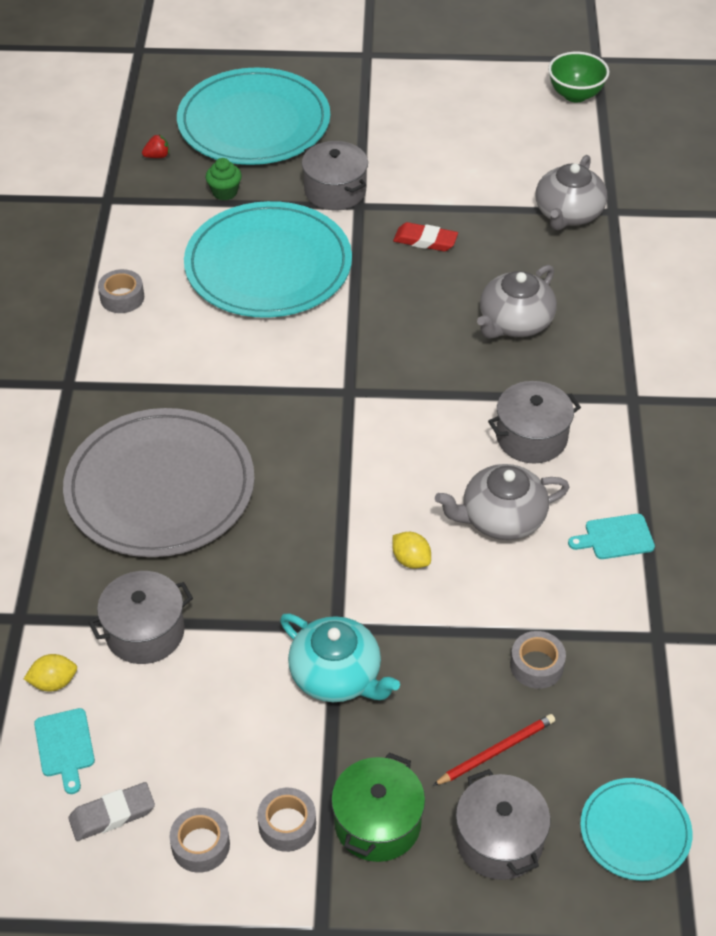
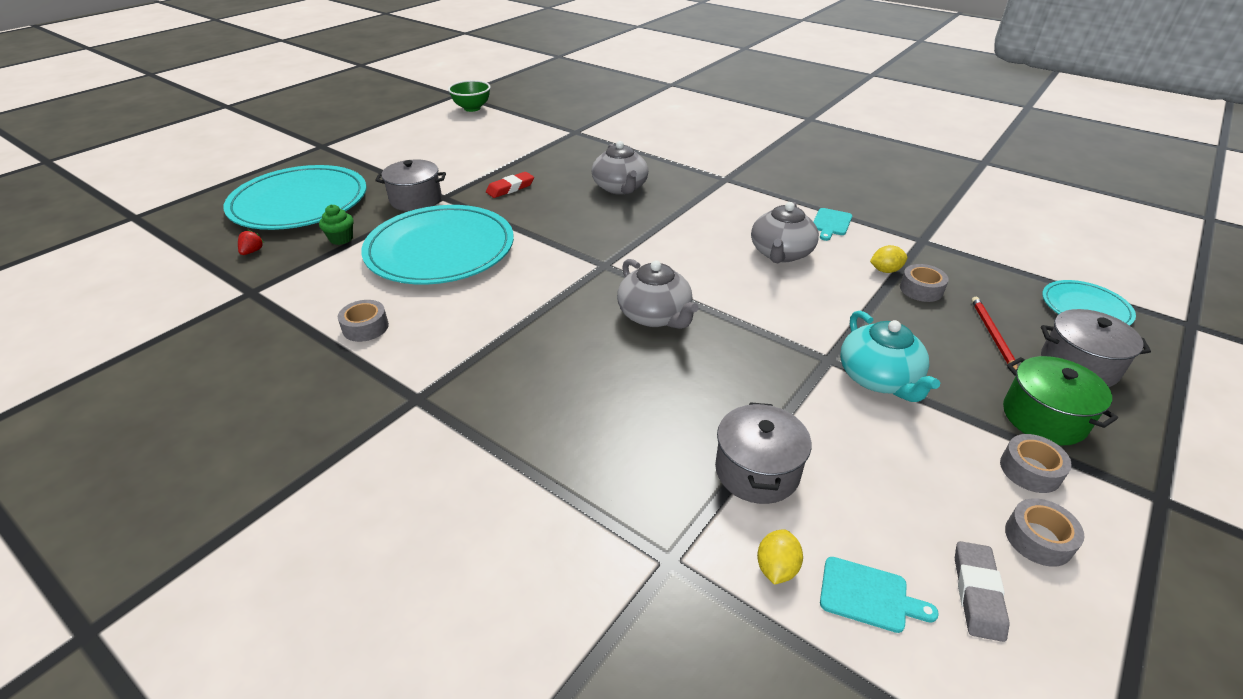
camera: 55 degrees left, 10 degrees down
(160, 487) = (598, 392): grey plate -> none
(337, 675) = (879, 378): turquoise teapot -> turquoise teapot turned 90 degrees clockwise
(411, 560) = (788, 301): yellow lemon -> yellow lemon (885, 270)
(531, 437) = (721, 218): grey pot -> none
(568, 213) = (557, 142): grey teapot -> grey teapot (655, 315)

